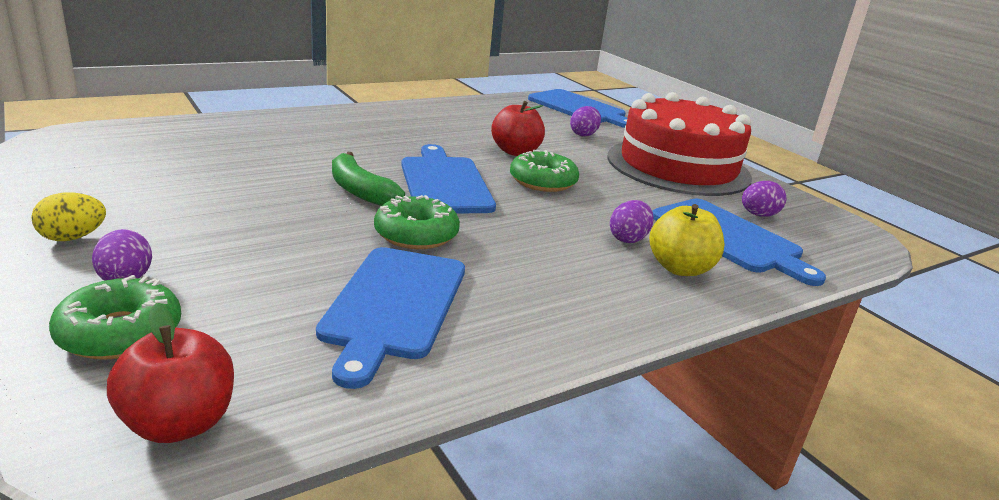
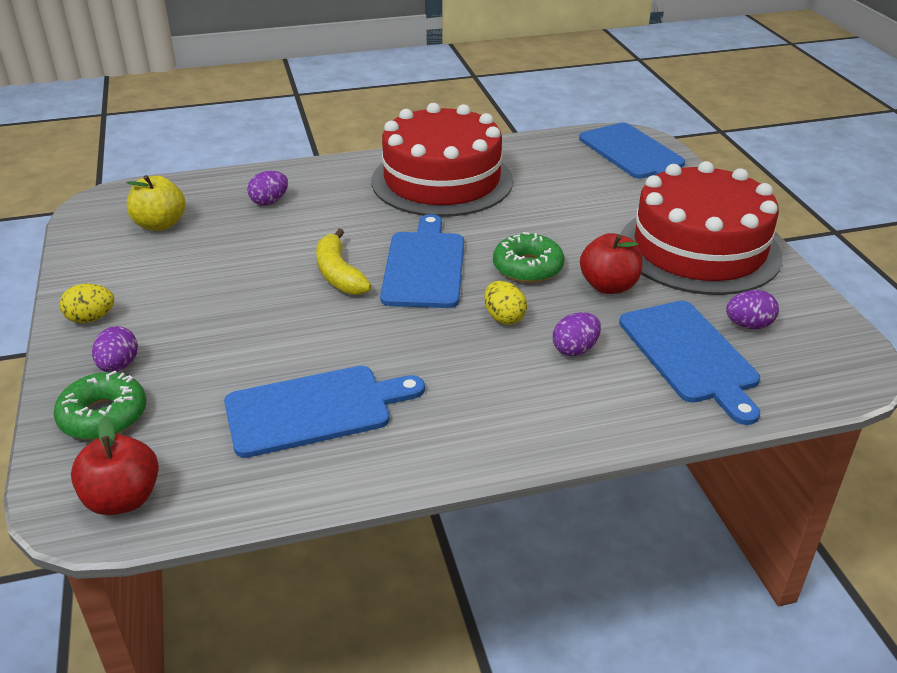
camera: 20 degrees right, 10 degrees up
(360, 190) = (339, 274): green banana -> yellow banana
(394, 305) = (315, 409): blue cutting board -> blue cutting board turned 135 degrees counterclockwise
(416, 234) = (368, 331): green donut -> none
(424, 124) = (442, 180): none -> red cake
(516, 152) = (521, 223): red apple -> red apple (609, 286)
(546, 218) = (504, 318): none -> yellow egg
(583, 134) = (614, 197): purple egg -> purple egg (269, 202)
(680, 268) = (607, 390): yellow apple -> yellow apple (160, 224)

